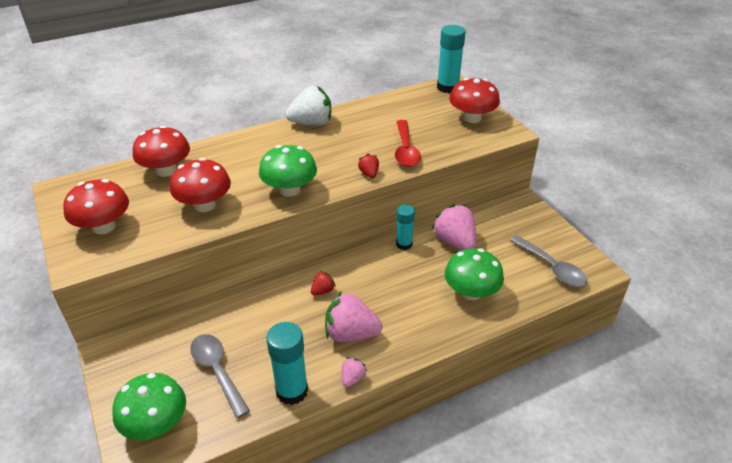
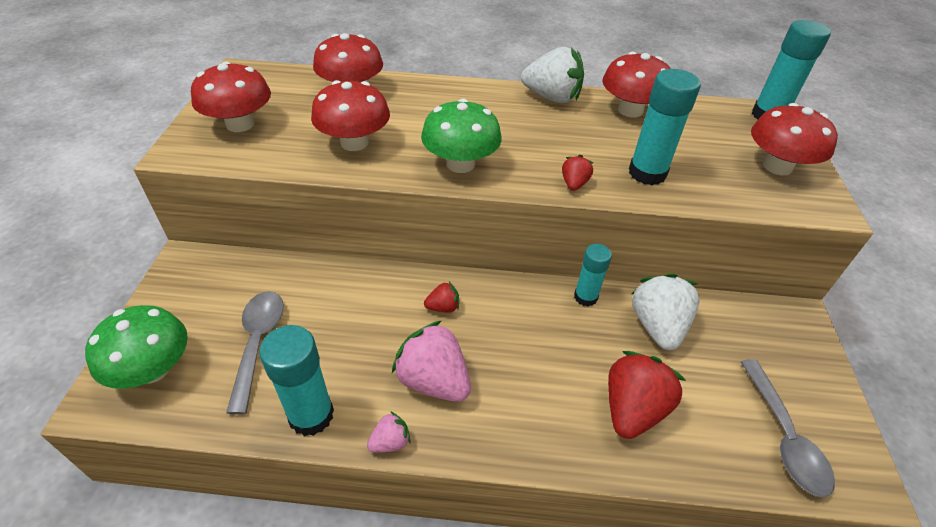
camera: 30 degrees right, 5 degrees up
(367, 113) = (630, 110): none -> red mushroom
(405, 150) = (647, 173): red spoon -> turquoise glue stick
(455, 242) = (657, 326): pink strawberry -> white strawberry
(471, 292) = (632, 409): green mushroom -> red strawberry

